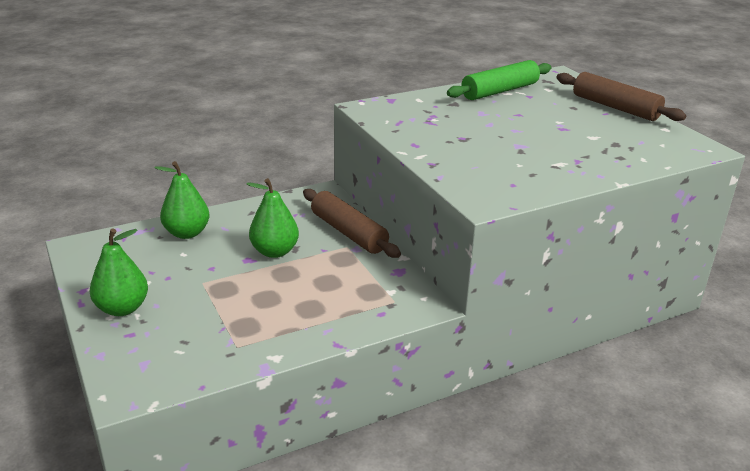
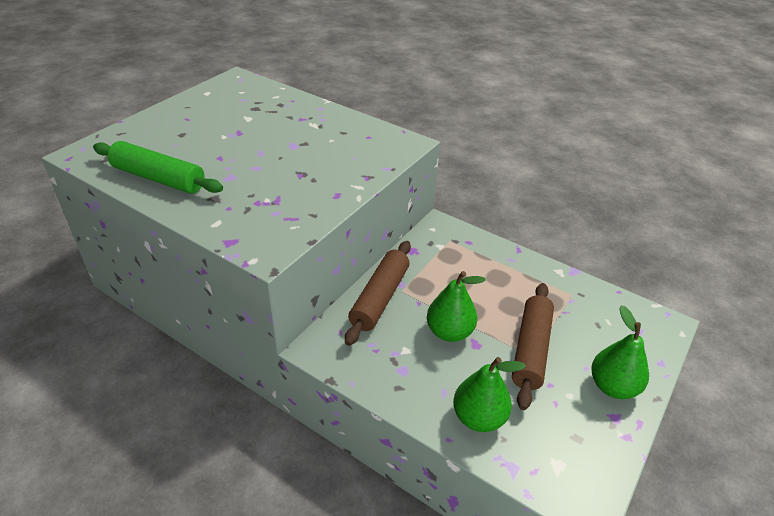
camera: 120 degrees left, 10 degrees up
(615, 107) = (170, 115): brown rolling pin -> brown rolling pin (531, 350)

